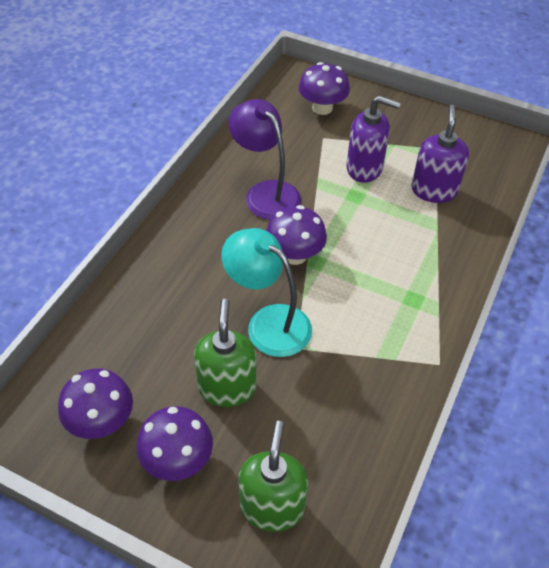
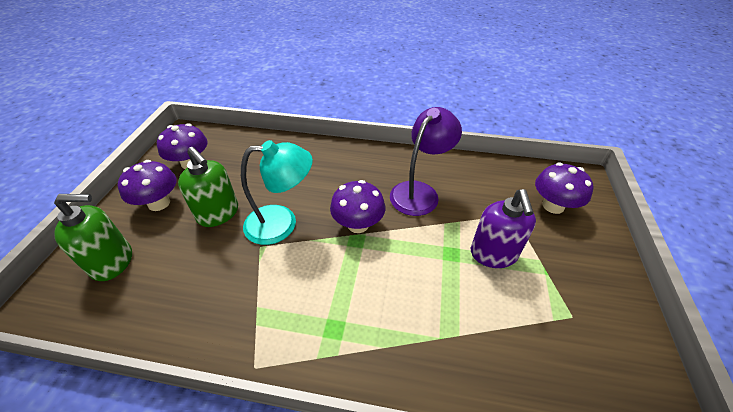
camera: 75 degrees right, 5 degrees down
(227, 387) = (218, 214): green soap dispenser -> green soap dispenser turned 60 degrees clockwise
(268, 323) = (282, 223): turquoise lamp -> turquoise lamp turned 60 degrees clockwise
(434, 190) = (501, 325): purple soap dispenser -> none

